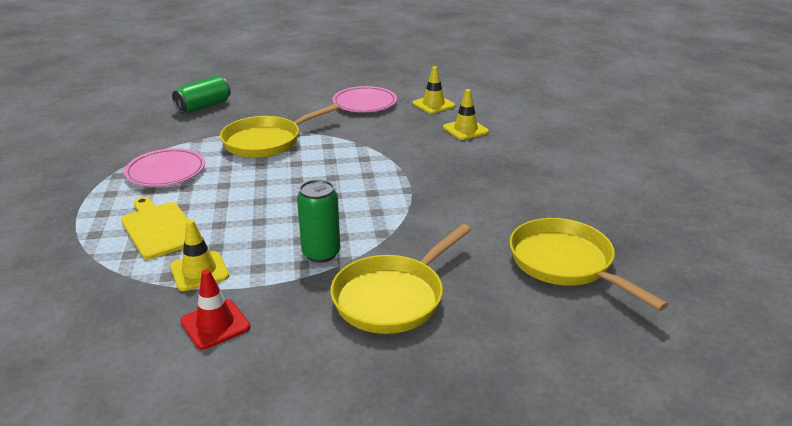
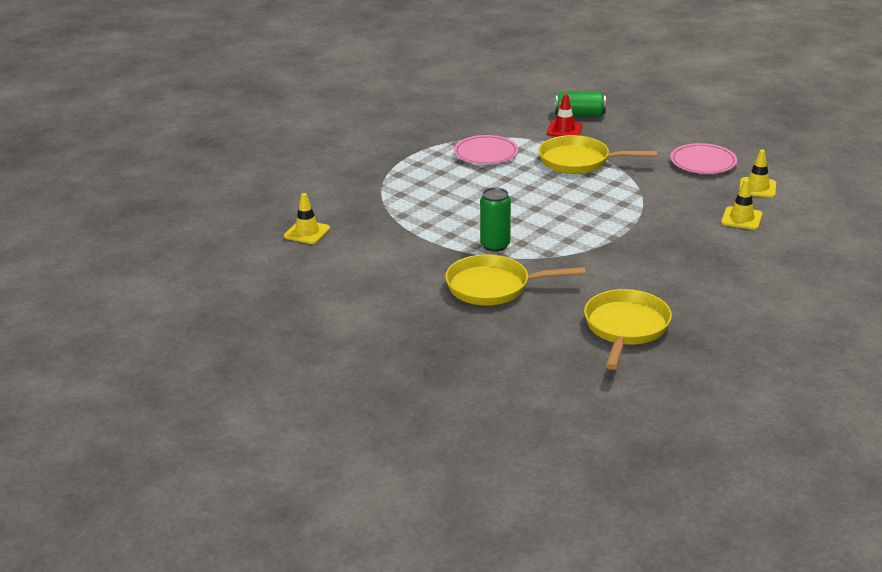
camera: 50 degrees right, 0 degrees up
(159, 228) = (433, 187): yellow cutting board -> none
(199, 271) = (420, 221): yellow traffic cone -> yellow traffic cone (307, 232)
(215, 324) = (390, 250): red traffic cone -> red traffic cone (564, 130)

